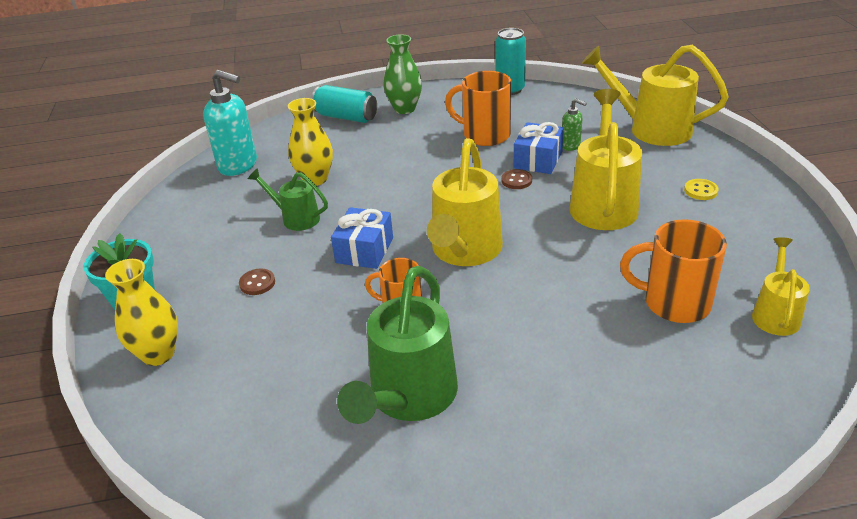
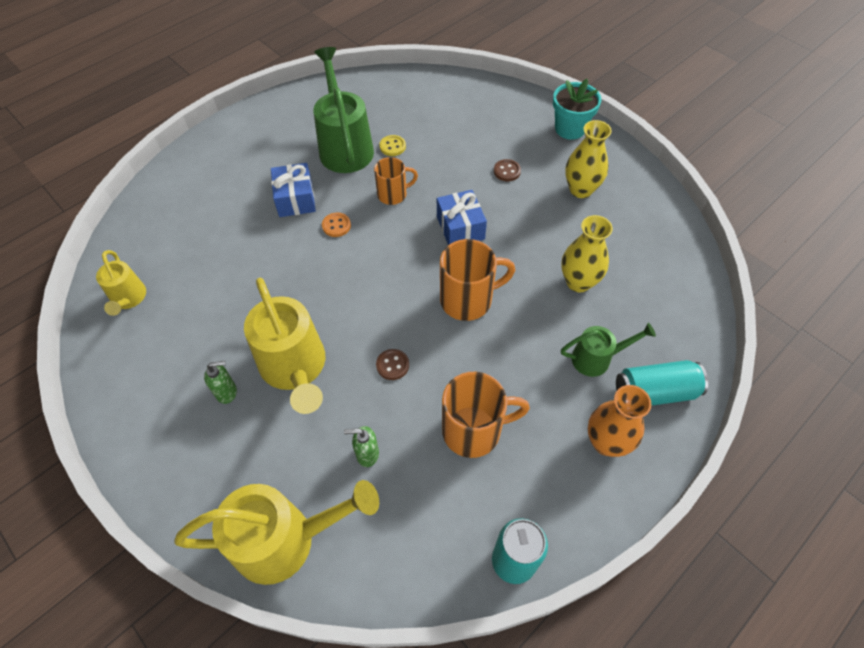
camera: 145 degrees right, 20 degrees up
(158, 354) = (509, 110): yellow vase -> yellow vase (580, 190)
(238, 165) = (666, 267): turquoise soap dispenser -> none
(296, 218) = (545, 233): green watering can -> green watering can (597, 358)
(404, 109) = (606, 442): green vase -> orange vase
(464, 252) = (384, 259): yellow watering can -> none
(491, 300) = (336, 226): none -> orange button
(538, 160) = (389, 409): blue gift -> blue gift (295, 199)
(673, 207) = (227, 392): none -> green soap dispenser
(674, 303) = (204, 278): orange mug -> orange mug (468, 300)
(700, 191) = (204, 431): yellow button -> yellow button (392, 146)

